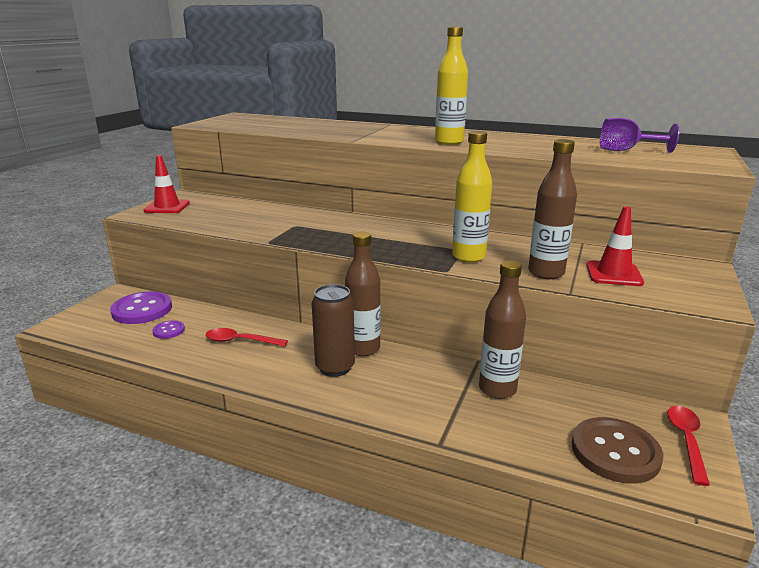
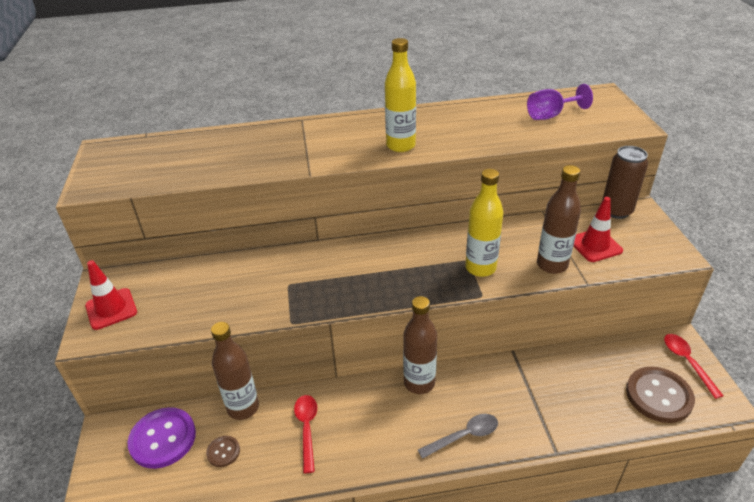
camera: 30 degrees left, 15 degrees up
(169, 331) = (223, 452): purple button -> brown button
(240, 341) = (307, 429): red spoon -> red spoon turned 105 degrees clockwise
(335, 367) = (416, 416): brown can -> brown can (616, 211)
(361, 395) = (464, 436): none -> grey spoon
(497, 389) = (549, 375): brown bottle -> brown bottle (243, 407)

